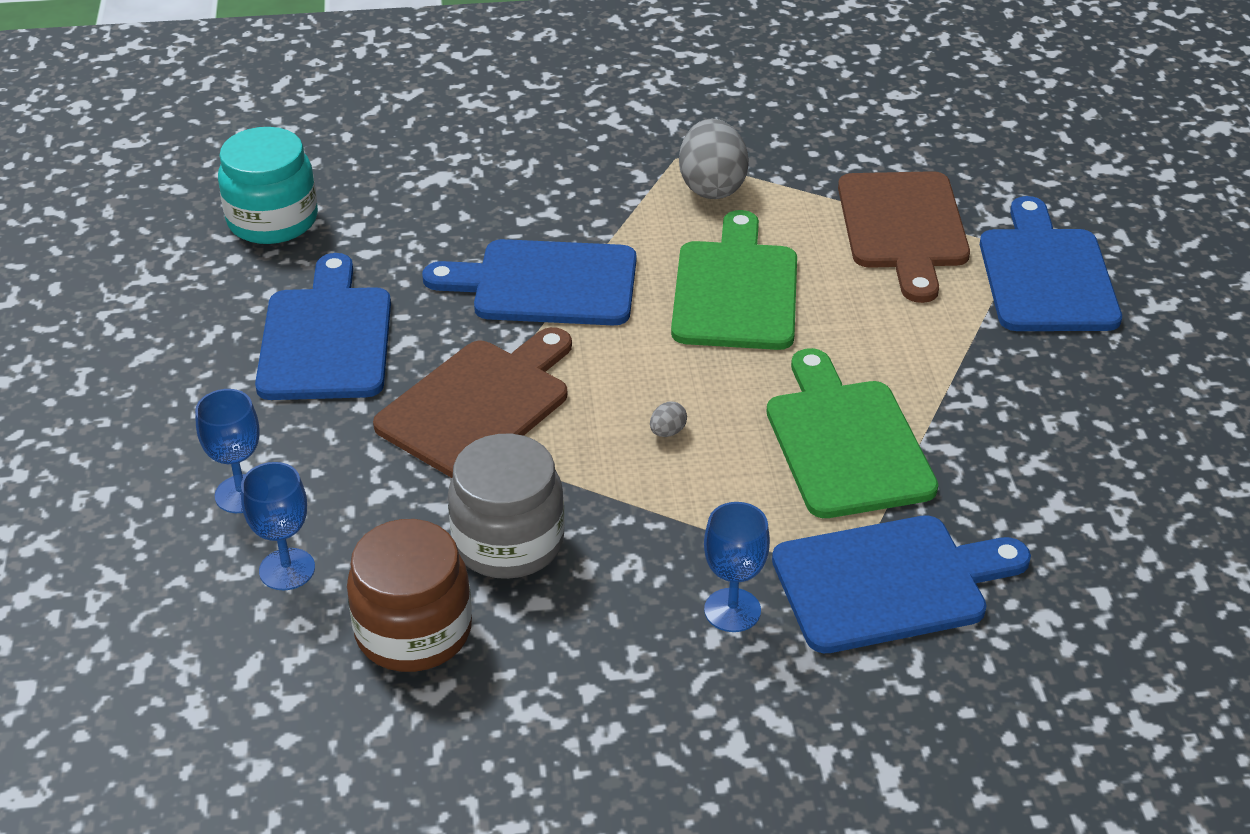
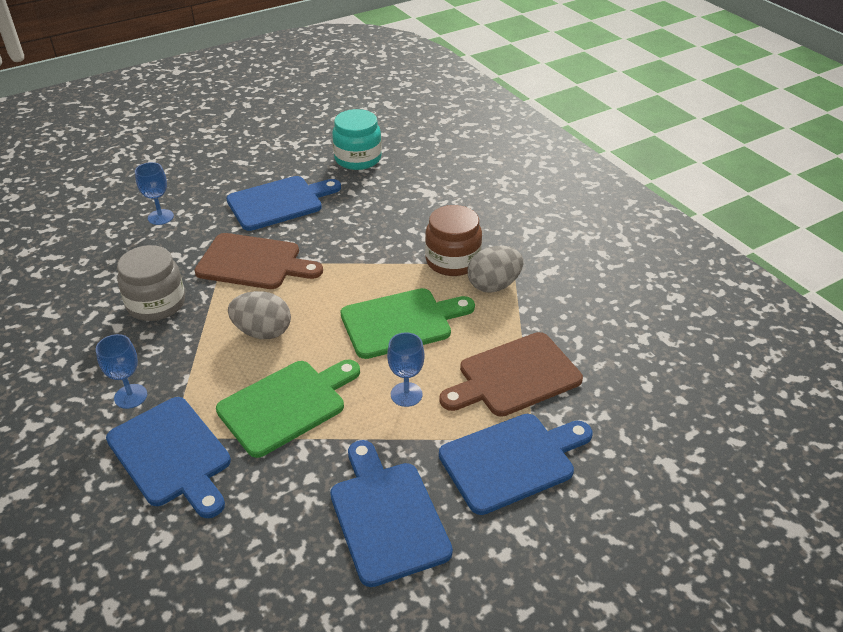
camera: 65 degrees right, 0 degrees up
(287, 569) = (116, 245): blue goblet -> blue goblet (406, 394)
(413, 631) = (87, 294): brown jar -> brown jar (452, 261)
(545, 284) = (362, 253): blue cutting board -> blue cutting board (387, 516)
(667, 432) = (263, 332): grey egg -> grey egg, size x2.45

